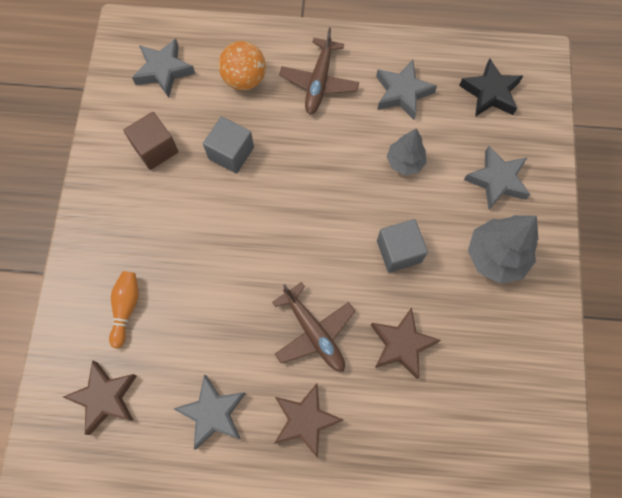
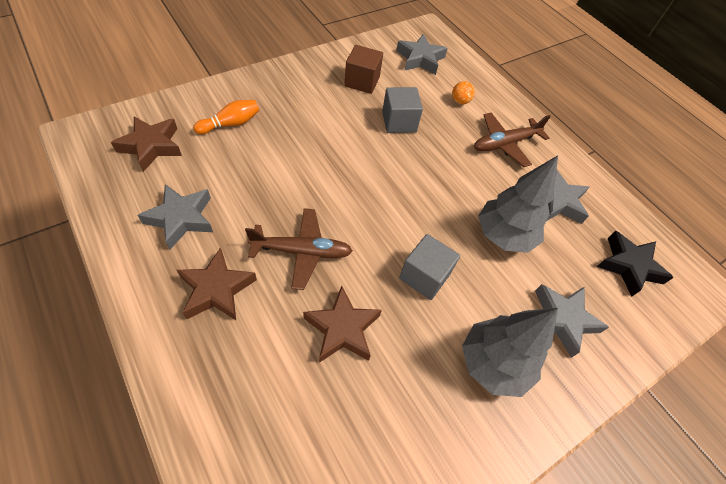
camera: 45 degrees right, 15 degrees down
(244, 79) = (460, 101): orange ball -> orange ball, size x0.54
(313, 332) = (301, 251): brown plane -> brown plane turned 105 degrees counterclockwise
(405, 162) = (503, 236): grey tree -> grey tree, size x1.59

